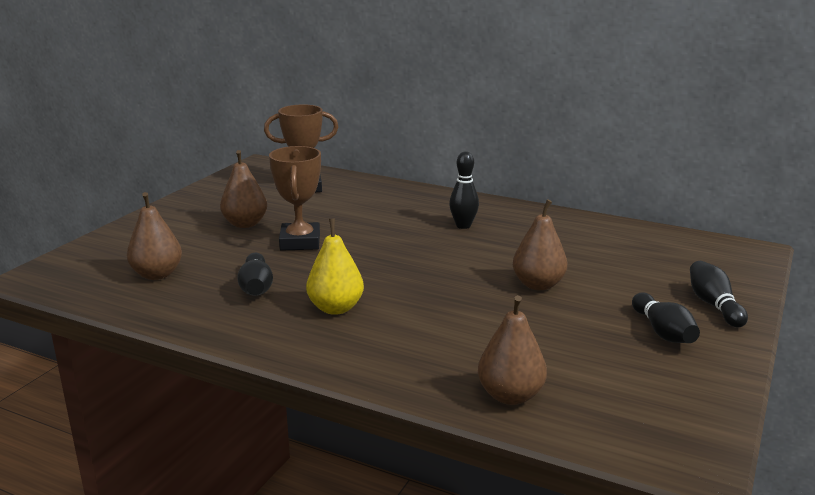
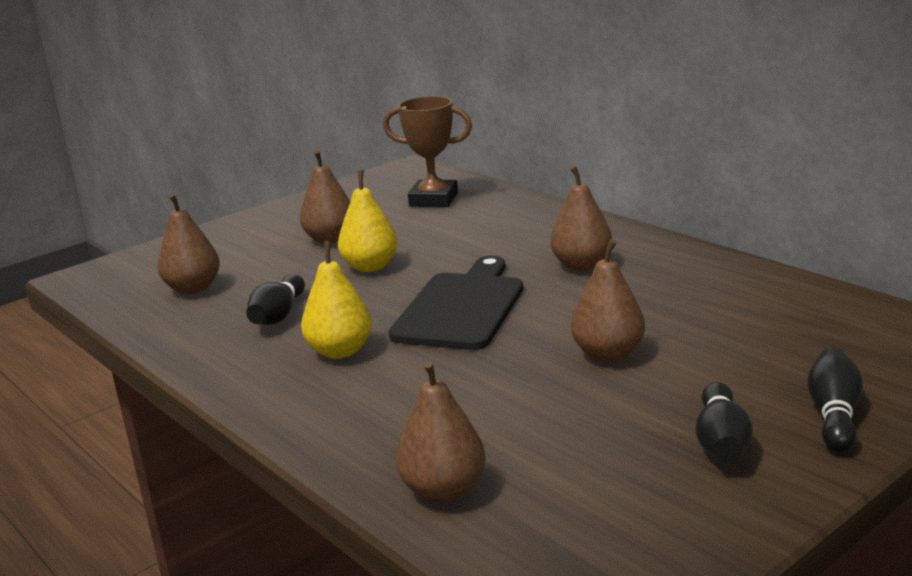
camera: 25 degrees right, 0 degrees up
(300, 242) = (370, 267): brown trophy -> yellow pear
(402, 265) = (461, 308): none -> black cutting board
(463, 226) = (581, 265): black bowling pin -> brown pear

